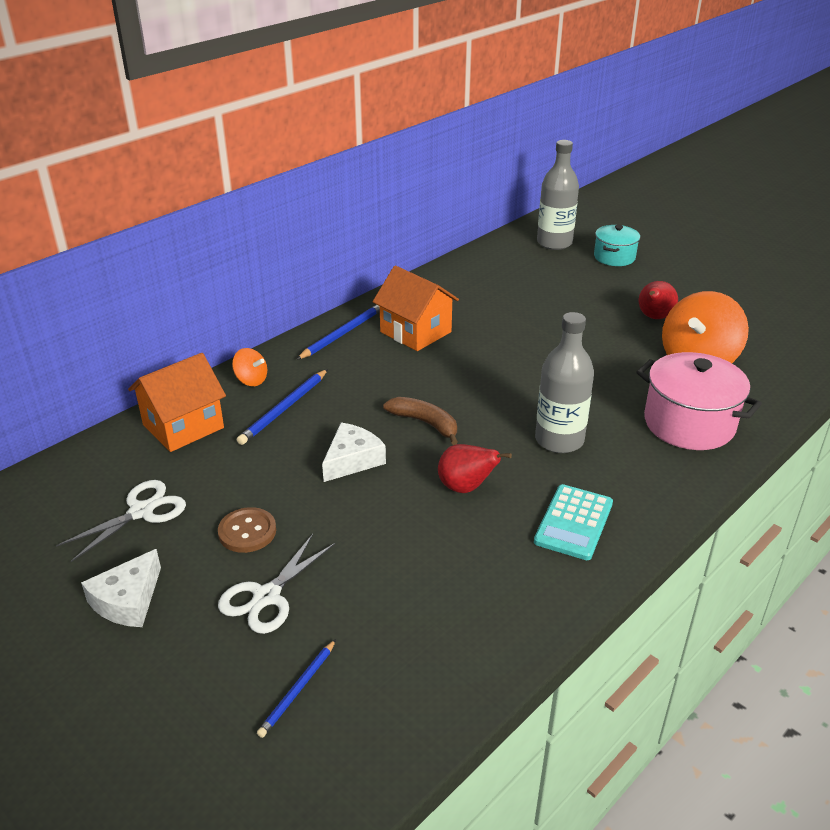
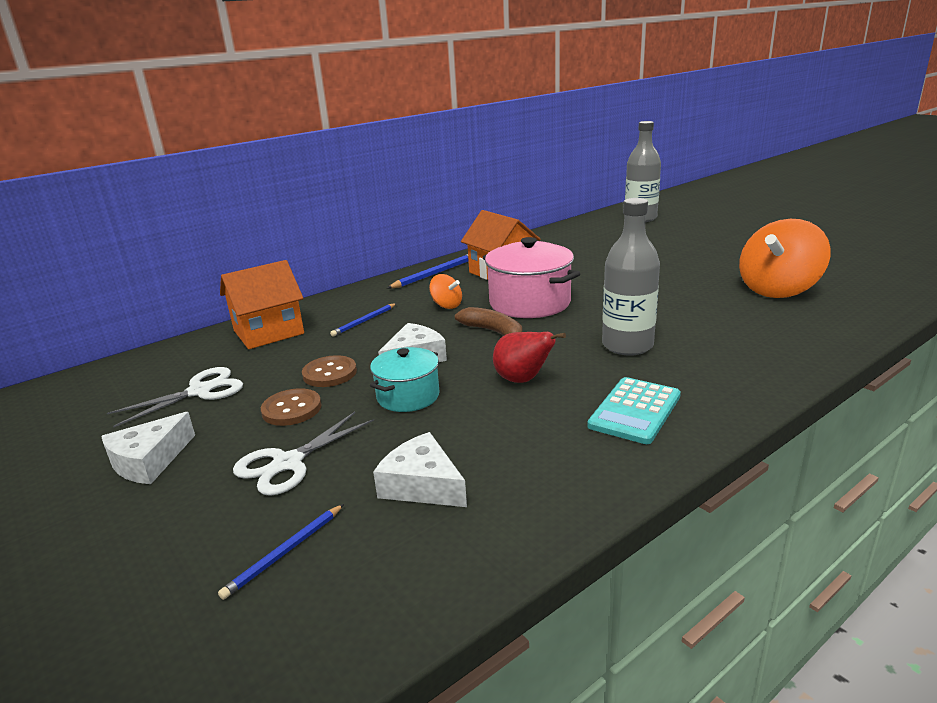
camera: 10 degrees right, 10 degrees down
(251, 380) = (342, 303): orange spinning top -> orange spinning top (446, 305)
(270, 484) = (329, 373): none -> brown button
(284, 409) = (364, 321): blue pencil -> blue pencil, size x0.65
(399, 614) = (422, 485): none -> white cheese
(614, 257) = (695, 225): turquoise pot -> turquoise pot (408, 396)
(654, 317) = (732, 262): red pear -> none
(689, 424) = (768, 335): pink pot -> pink pot (529, 303)

